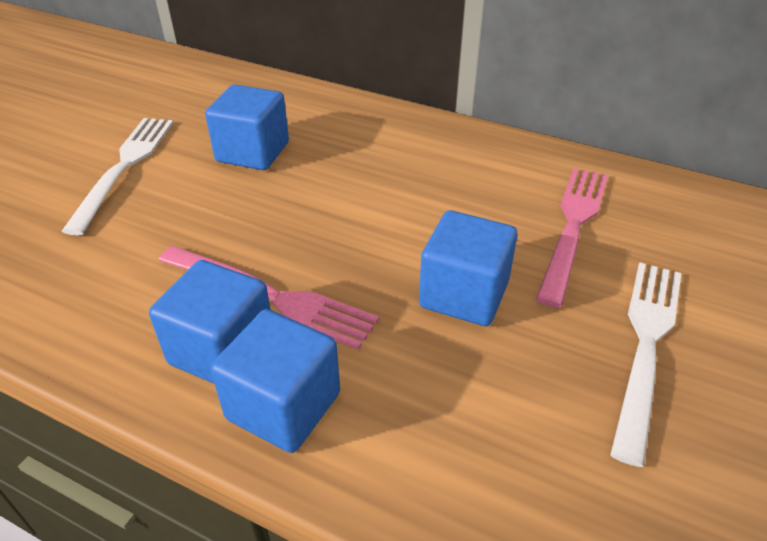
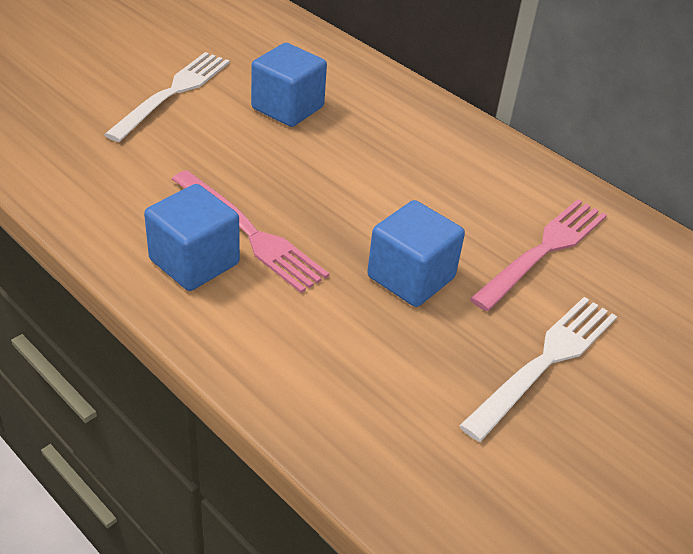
camera: 15 degrees right, 0 degrees up
(283, 406) = (224, 315): blue cube -> none

